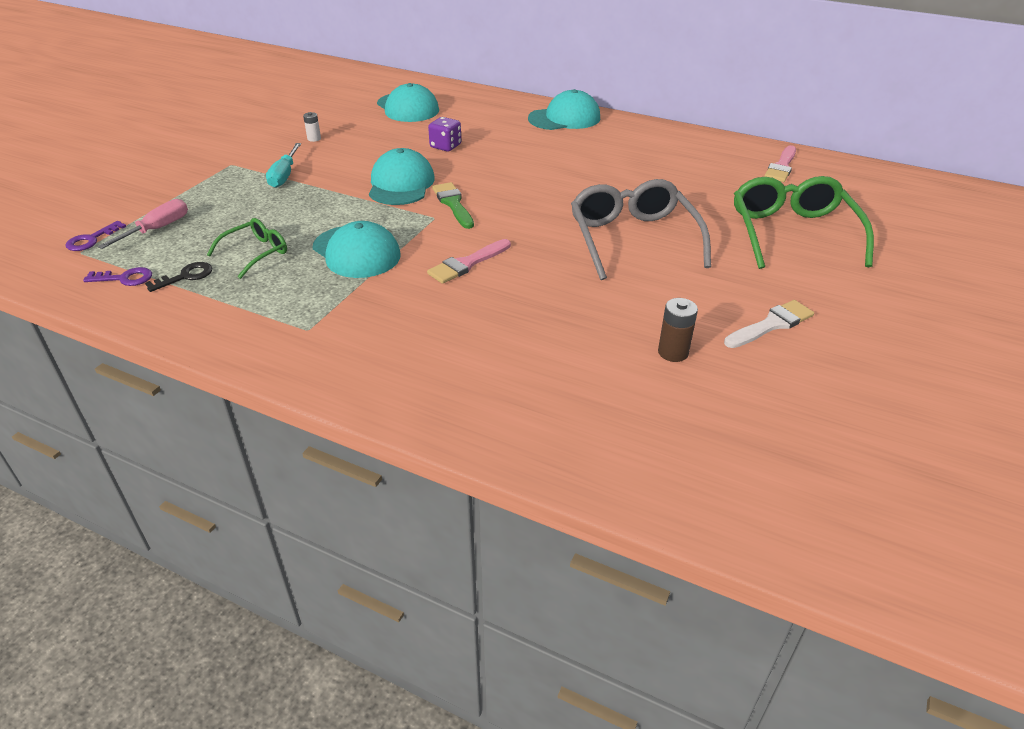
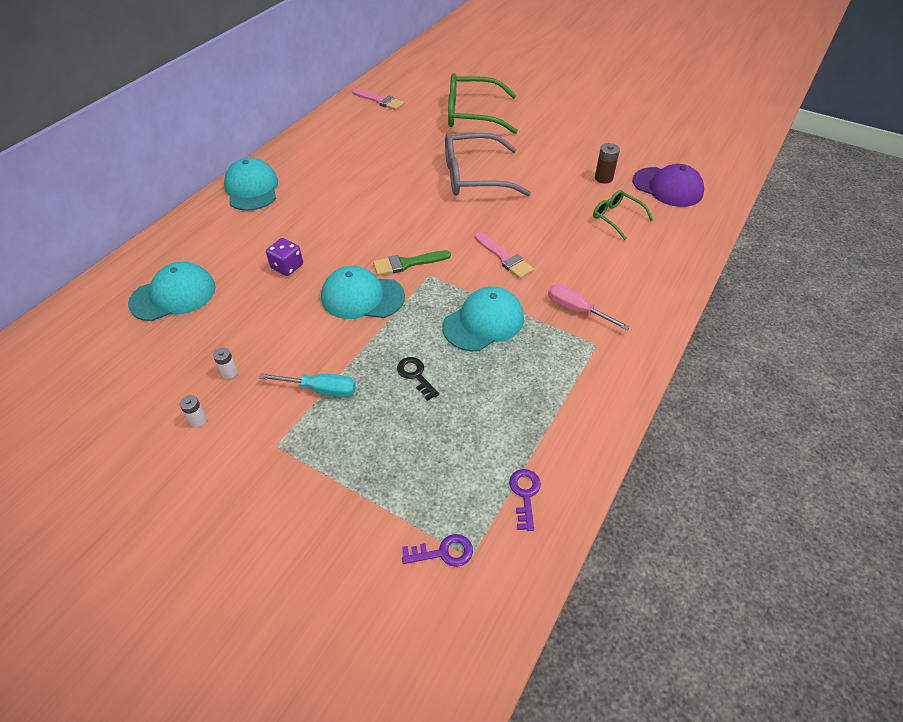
camera: 85 degrees left, 10 degrees up
(91, 240) = (444, 552): purple key -> purple key turned 45 degrees counterclockwise
(158, 229) = (426, 488): pink screwdriver -> pink screwdriver (576, 309)
(186, 276) = (521, 441): black key -> black key (415, 375)
(256, 253) = (481, 392): green glasses -> green glasses (616, 218)
(267, 134) = (198, 420): none -> white battery
(672, 426) = (667, 187): none -> purple cap
(771, 325) = (573, 140): white brush -> none

